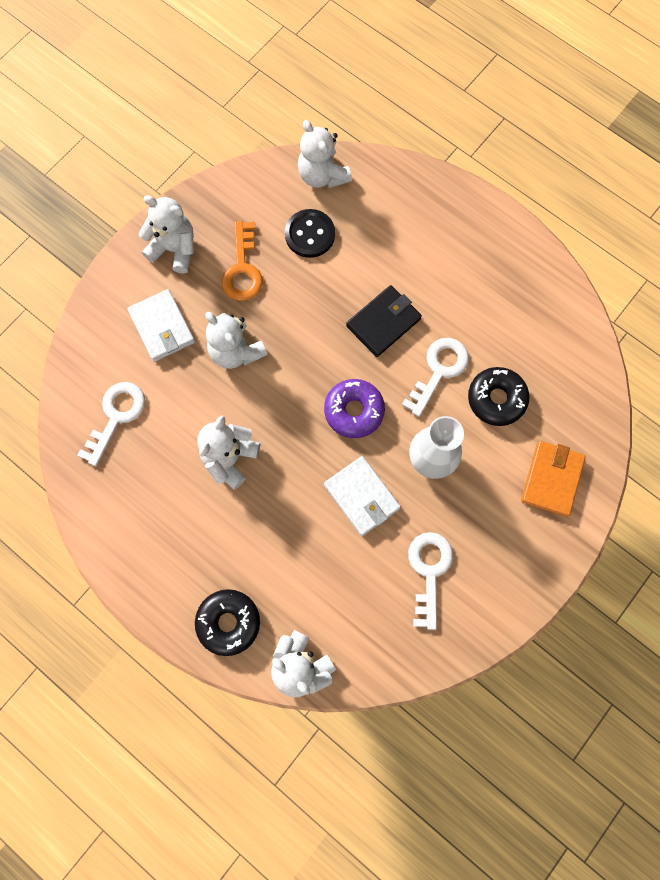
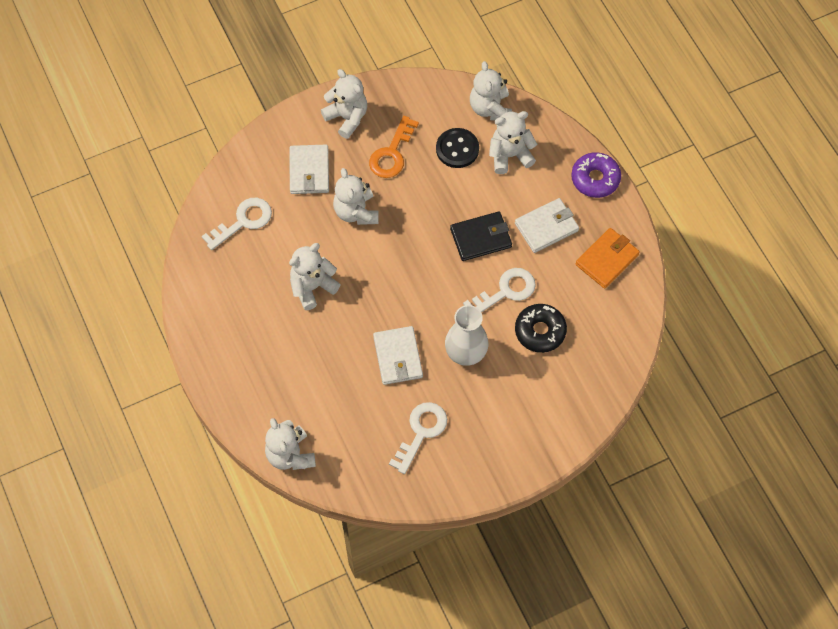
camera: 25 degrees right, 10 degrees down
(228, 622) = (253, 401): black donut -> none
(354, 411) = (424, 293): purple donut -> purple donut (595, 179)
(368, 218) = (510, 155): none -> white teddy bear
(445, 281) = (546, 227): none -> white wallet
(551, 479) = (552, 408): orange wallet -> orange wallet (607, 260)

